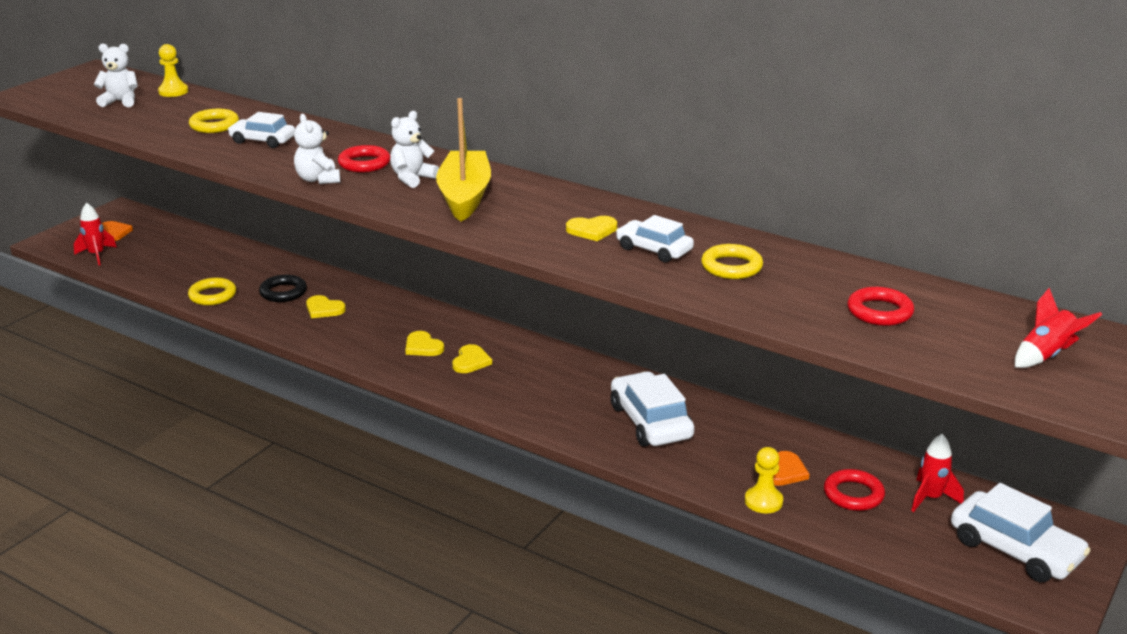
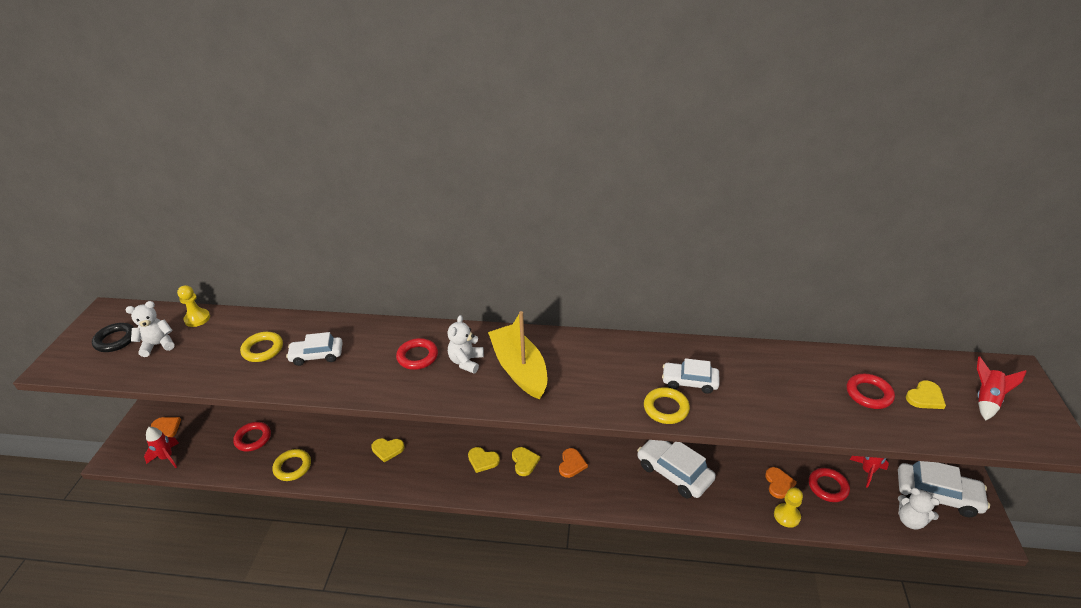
camera: 25 degrees left, 10 degrees up
(191, 263) = (253, 438): none -> red ring
(283, 292) = (346, 443): black ring -> black ring (116, 340)
(318, 179) = (396, 388): white teddy bear -> white teddy bear (910, 520)
(526, 379) = (571, 464): none -> orange heart
(592, 230) = (634, 376): yellow heart -> yellow heart (925, 397)
(731, 267) = (750, 382): yellow ring -> yellow ring (666, 408)

